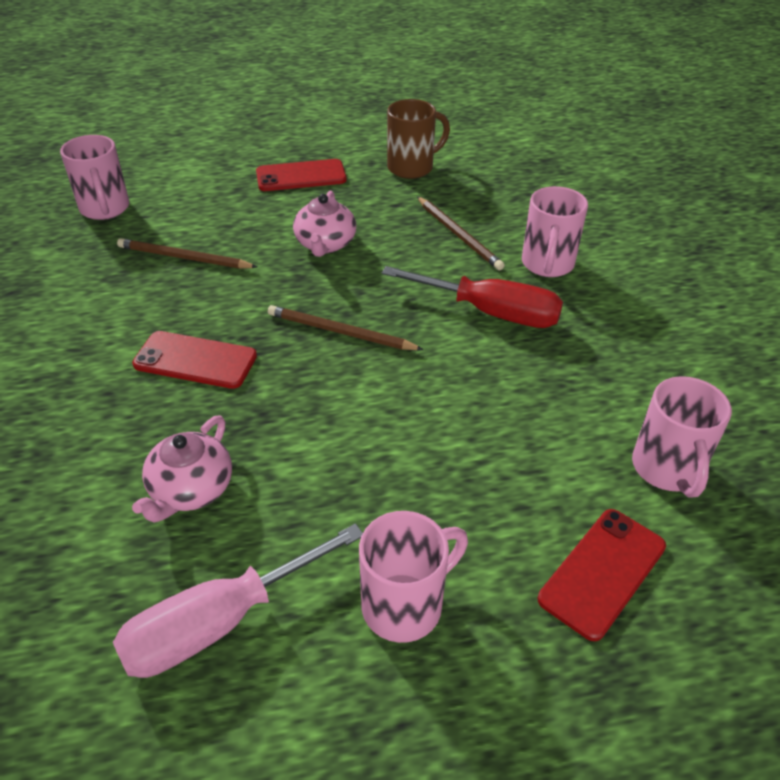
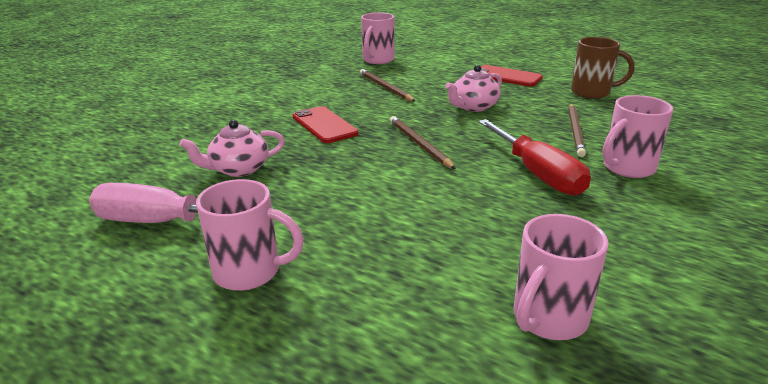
camera: 45 degrees right, 15 degrees down
(602, 572) = (394, 339): red phone -> none

